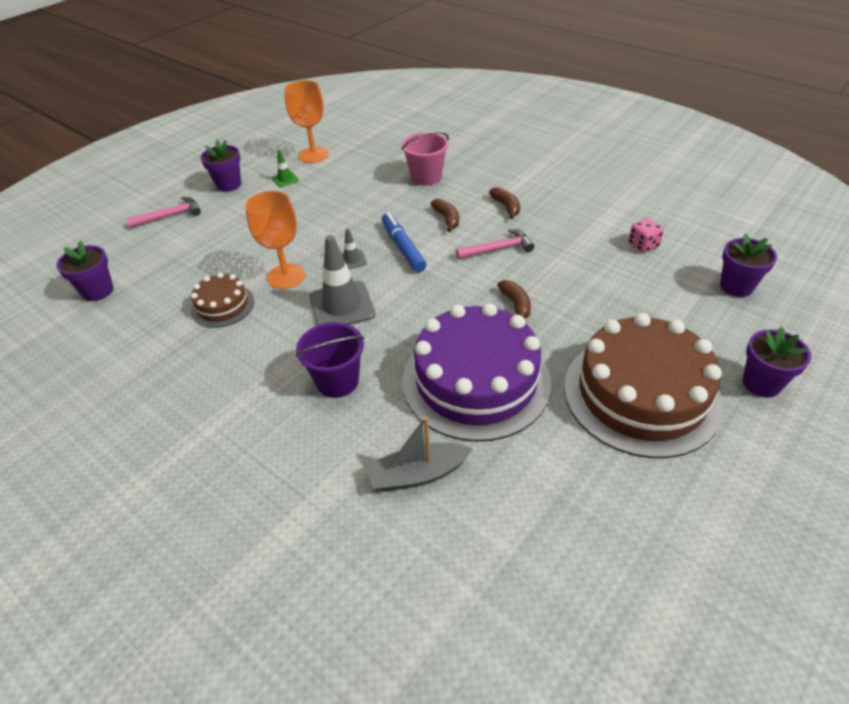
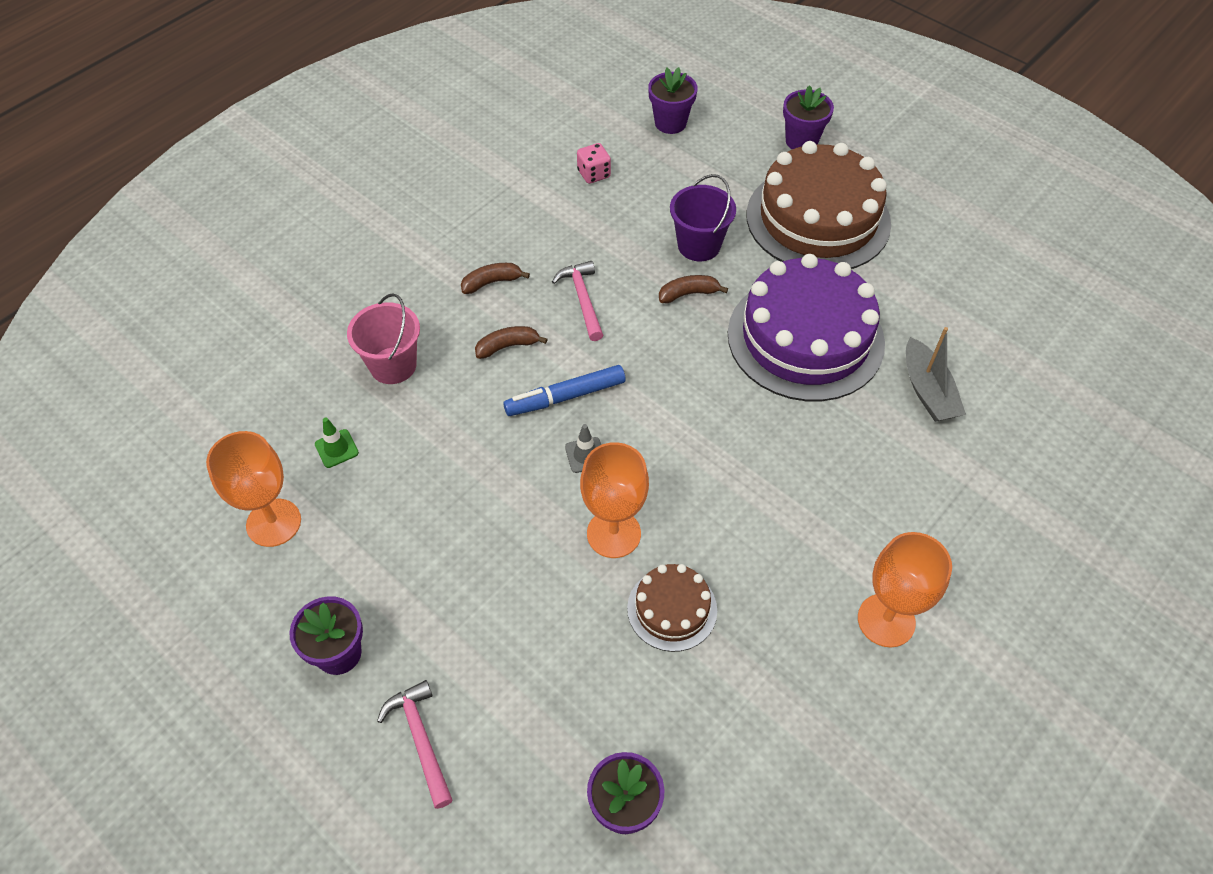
camera: 90 degrees left, 10 degrees up
(181, 425) = (886, 620): none -> orange goblet
(285, 179) = (346, 560): green traffic cone -> green traffic cone (336, 448)
(337, 381) = (810, 462): purple bucket -> purple bucket (699, 245)
(342, 306) = (681, 463): grey traffic cone -> none

